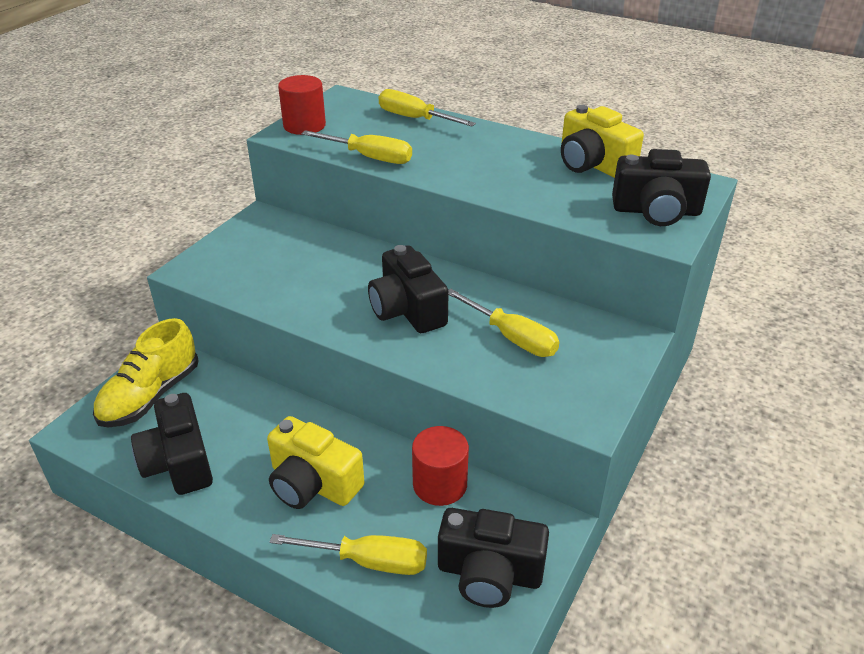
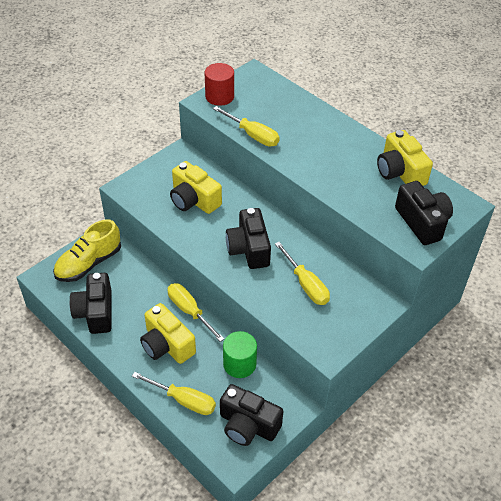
camera: 15 degrees right, 10 degrees up
(300, 266) = (194, 200): none -> yellow camera
(415, 119) = (296, 104): yellow screwdriver -> yellow screwdriver (189, 311)
(440, 484) = (239, 364): red cylinder -> green cylinder
(656, 211) = (422, 222): black camera -> black camera turned 135 degrees counterclockwise

